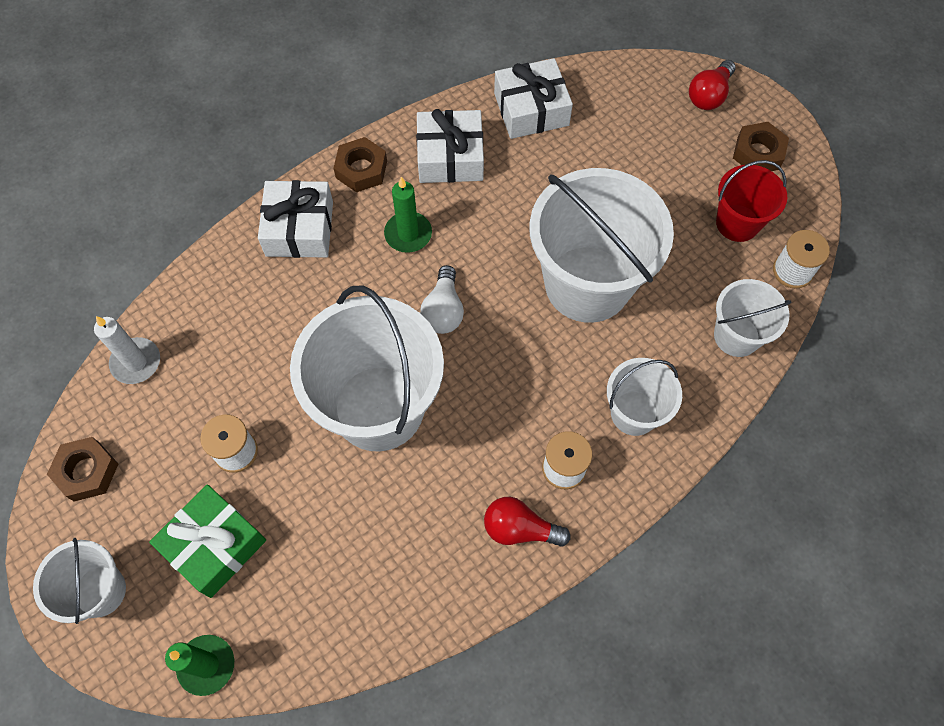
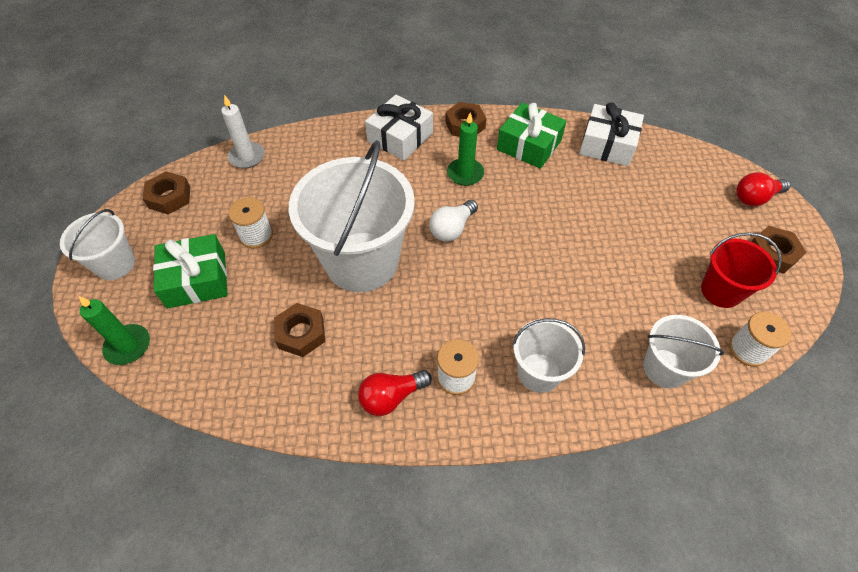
camera: 35 degrees right, 10 degrees down
(380, 526) = (301, 333): none -> brown nut
(450, 157) = (529, 145): white gift -> green gift
(519, 529) = (391, 397): red light bulb -> red light bulb turned 75 degrees counterclockwise
(587, 284) = (568, 267): white bucket -> none

